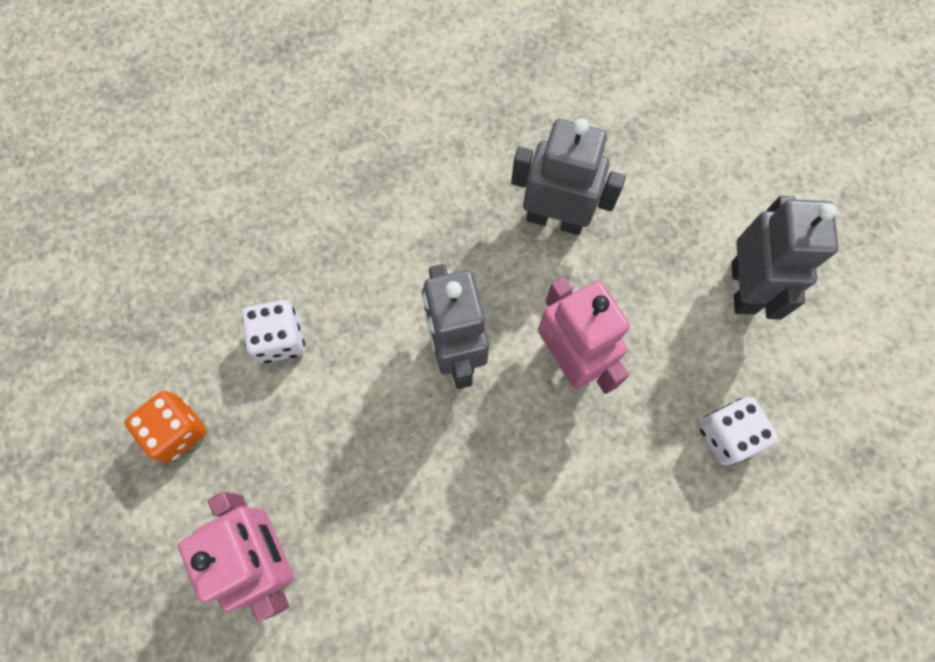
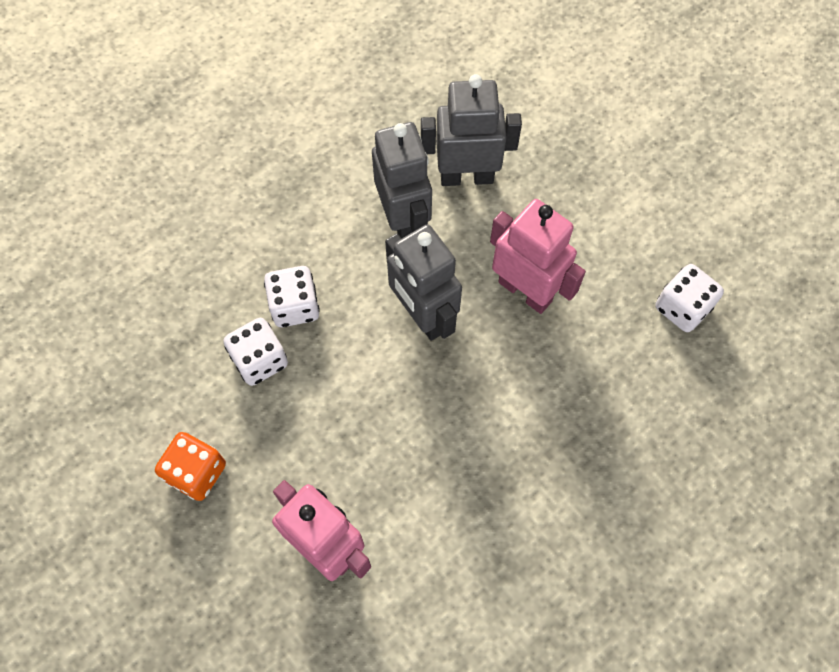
camera: 20 degrees left, 5 degrees down
(335, 295) = (295, 306): none -> white dice
(743, 287) = (650, 182): grey robot -> grey robot (404, 220)

